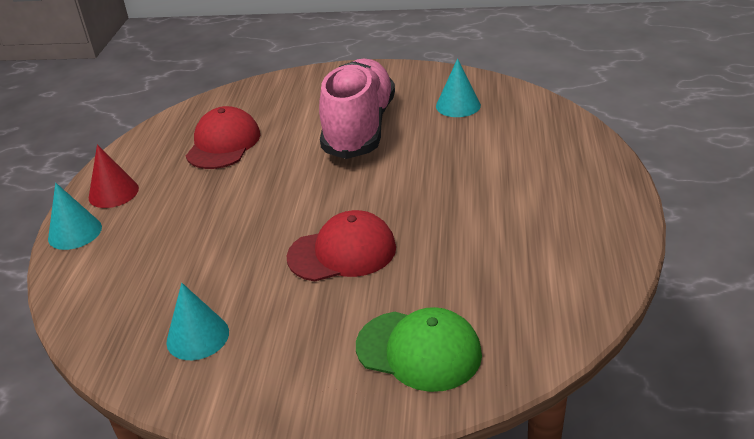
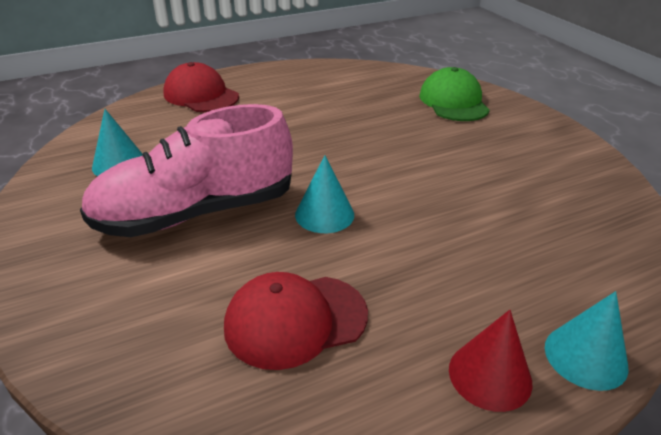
camera: 125 degrees left, 0 degrees up
(197, 336) = (559, 181): turquoise cone -> turquoise cone (324, 214)
(342, 252) = (402, 154): red cap -> red cap (201, 95)

